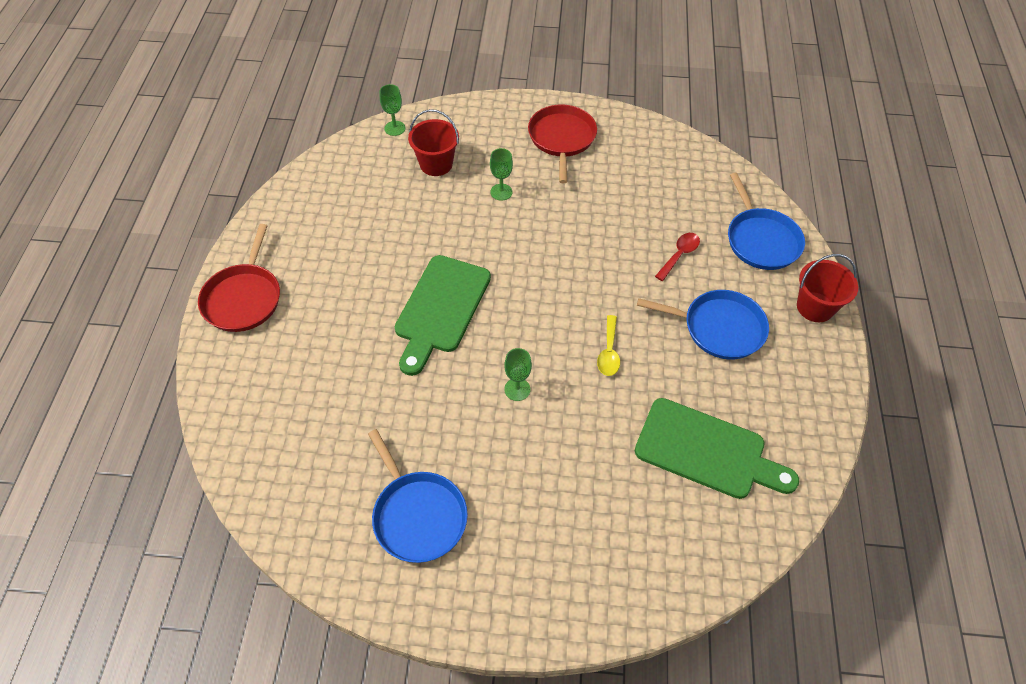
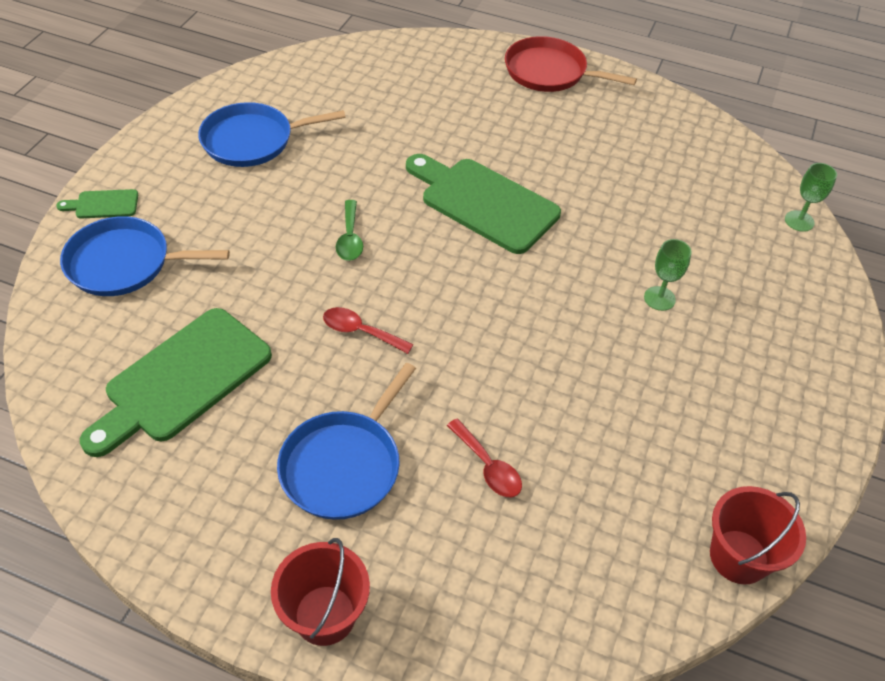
camera: 105 degrees right, 5 degrees down
(436, 164) = (724, 246): red bucket -> red bucket (739, 556)
(517, 389) = (350, 238): green goblet -> green spoon
(555, 613) = (103, 204): none -> green cutting board
(562, 139) = (761, 396): red pan -> none
(609, 352) = (361, 331): yellow spoon -> red spoon
(761, 240) = (483, 597): blue pan -> blue pan (124, 263)

